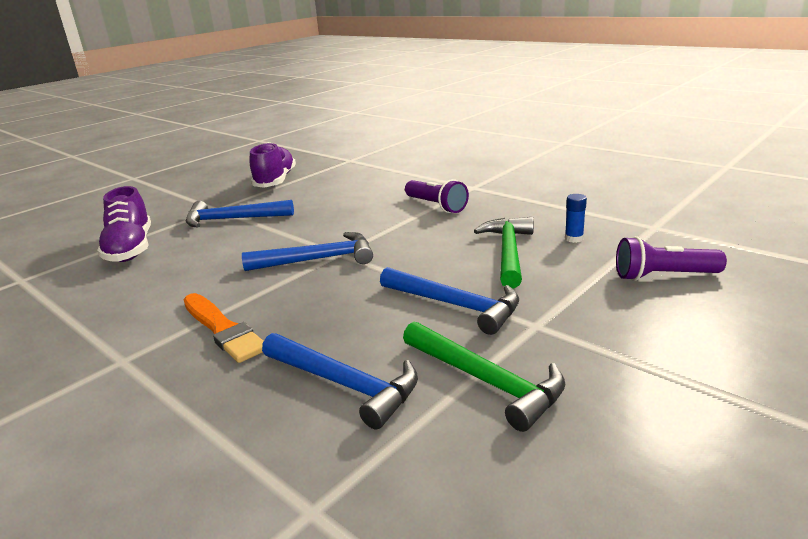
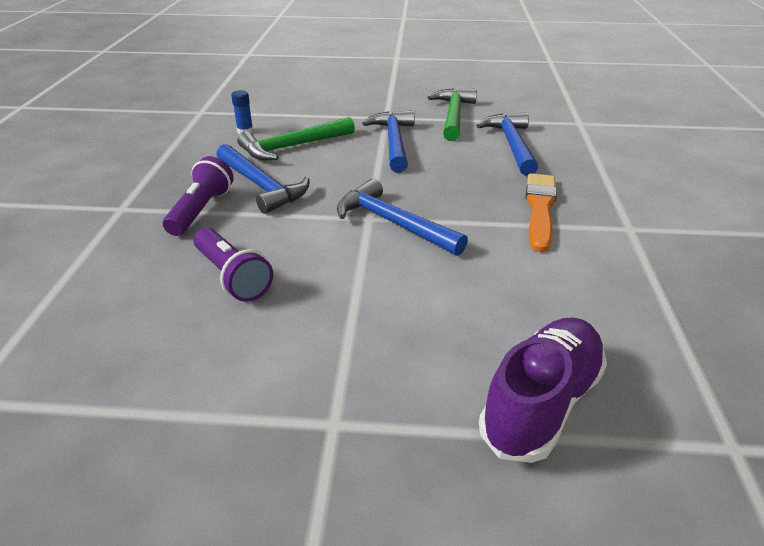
camera: 130 degrees left, 10 degrees up
(233, 219) = (358, 362): blue hammer -> blue hammer (261, 186)
(275, 181) = (143, 441): purple shoe -> none
(663, 276) = (286, 99): purple flashlight -> purple flashlight (232, 277)

